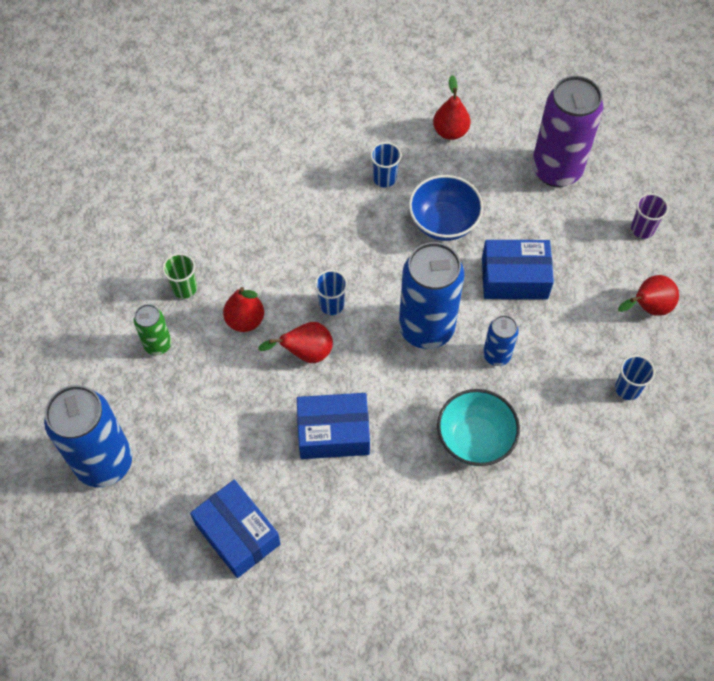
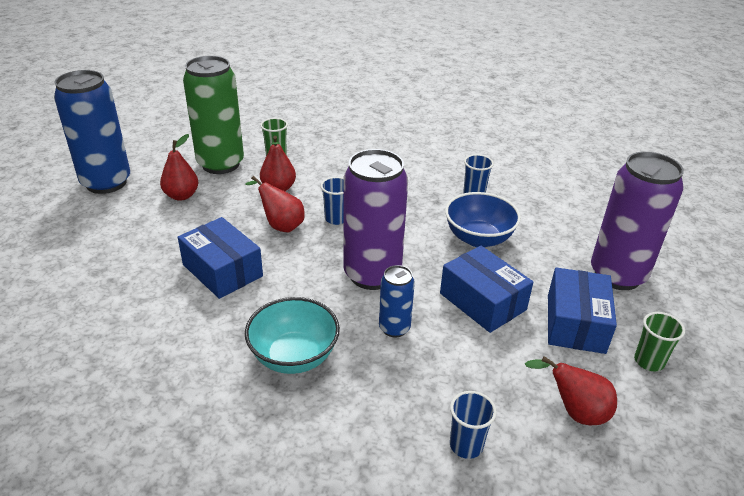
camera: 50 degrees right, 25 degrees down
(158, 344) = (220, 164): green can -> green can, size x1.99
(237, 534) = (87, 264): blue box -> blue box (575, 323)
(426, 328) = (372, 274): blue can -> purple can
(450, 131) = (559, 205): red pear -> red pear (181, 196)
(642, 229) = (649, 361): purple cup -> green cup

